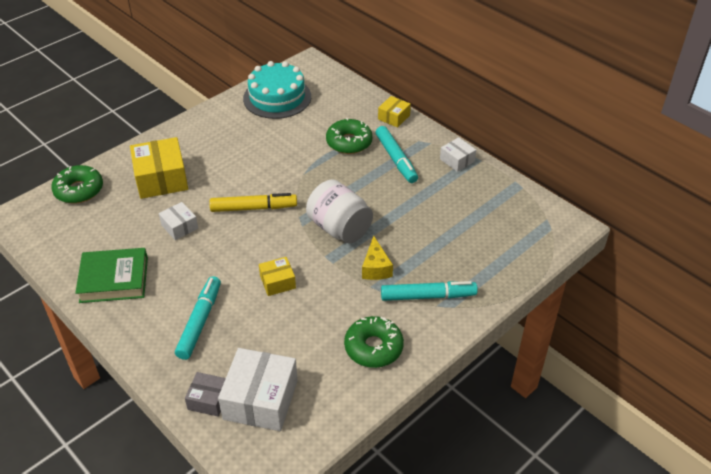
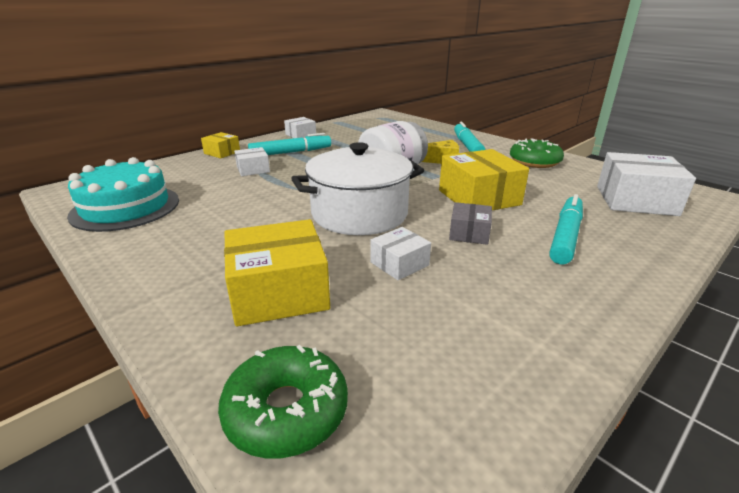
camera: 90 degrees left, 15 degrees down
(114, 279) = (535, 315): green book -> none
(200, 322) = (565, 236): turquoise marker -> turquoise marker turned 105 degrees clockwise
(208, 399) = (666, 224): grey box -> grey box (469, 233)
(254, 208) = (359, 214): yellow marker -> white pot
(277, 282) = (479, 197): yellow box -> yellow box, size x1.86
(349, 142) = (253, 169): green donut -> white box

